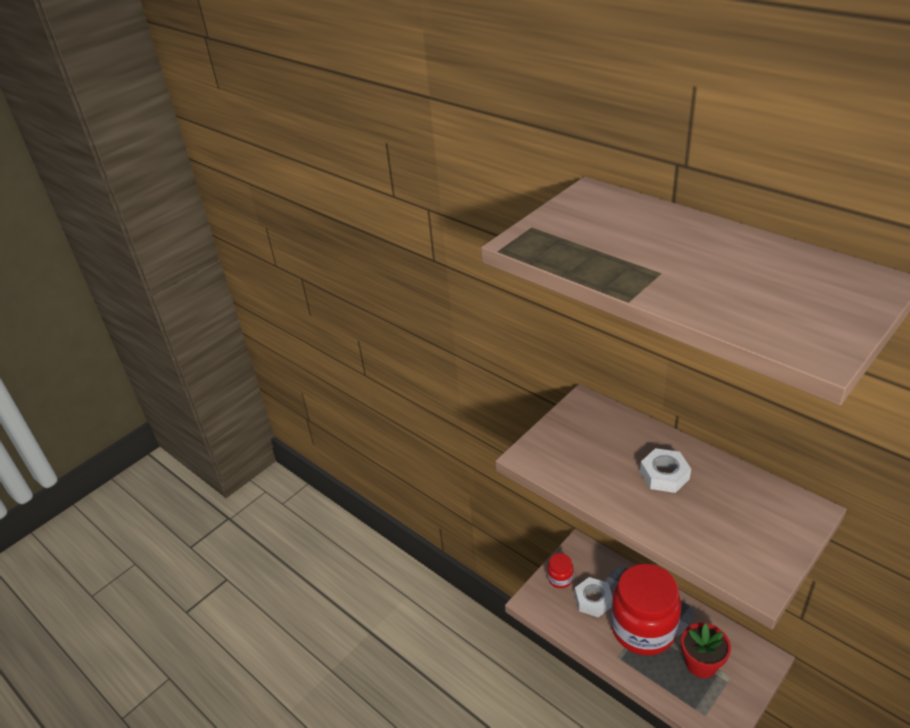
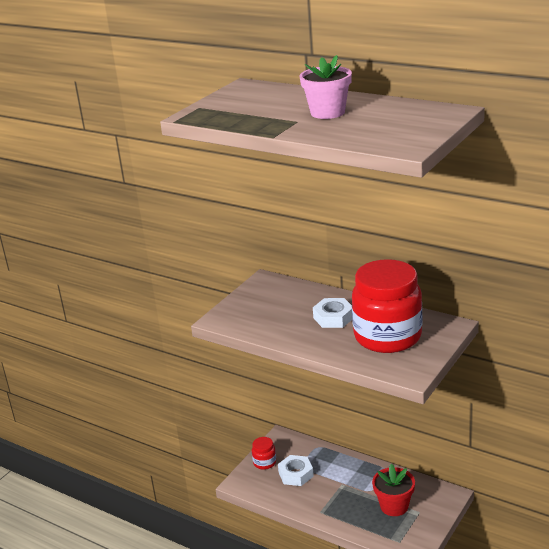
camera: 10 degrees left, 10 degrees down
(643, 629) = (341, 489): red jar -> red jar (387, 337)
(702, 261) = (327, 112): none -> pink flower pot

